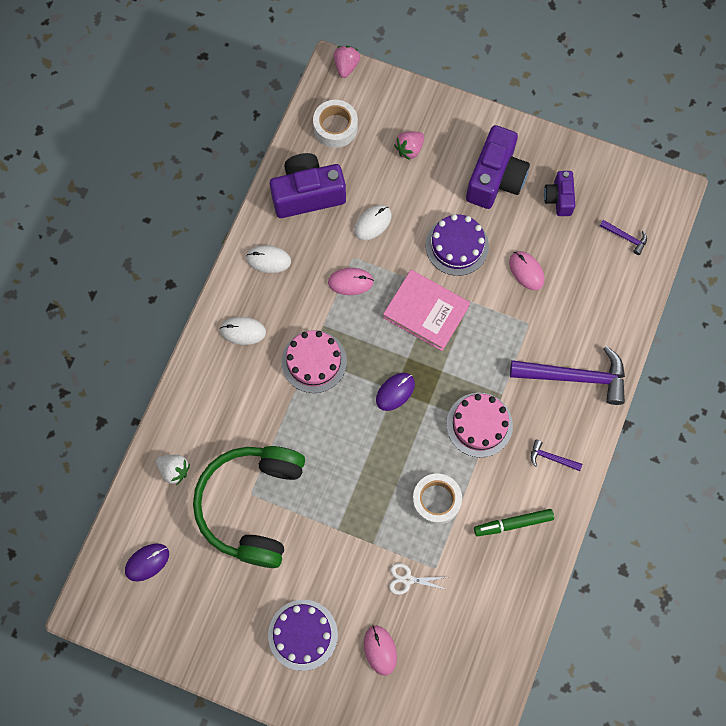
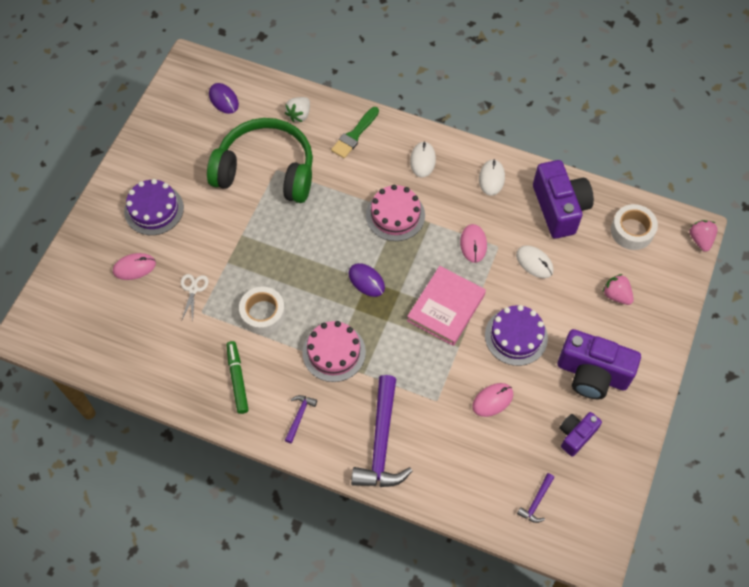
camera: 90 degrees right, 10 degrees down
(205, 406) = (354, 135): none -> green brush
(346, 66) = (700, 240): pink strawberry -> pink strawberry turned 105 degrees counterclockwise
(559, 198) = (576, 435): purple camera -> purple camera turned 45 degrees counterclockwise

